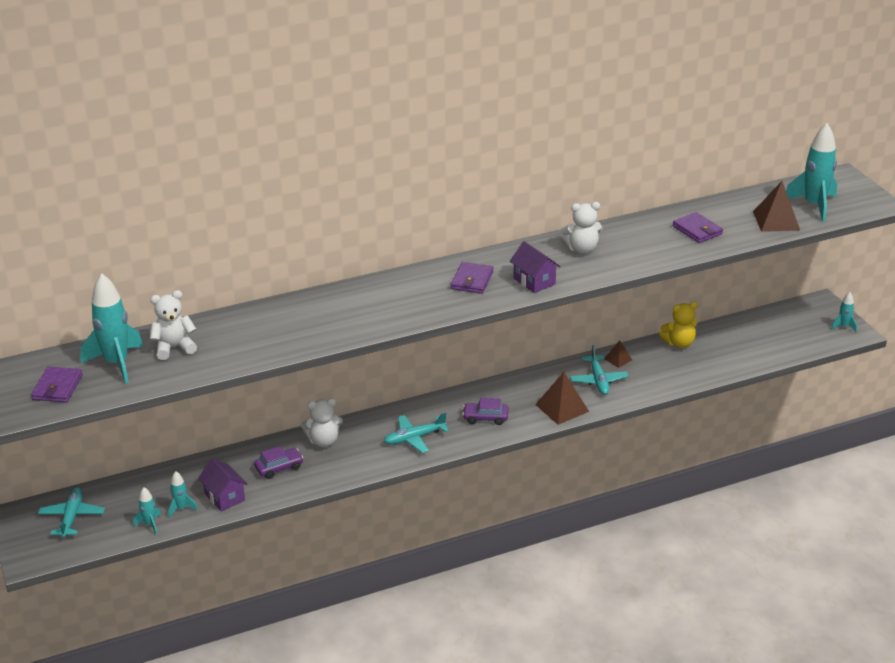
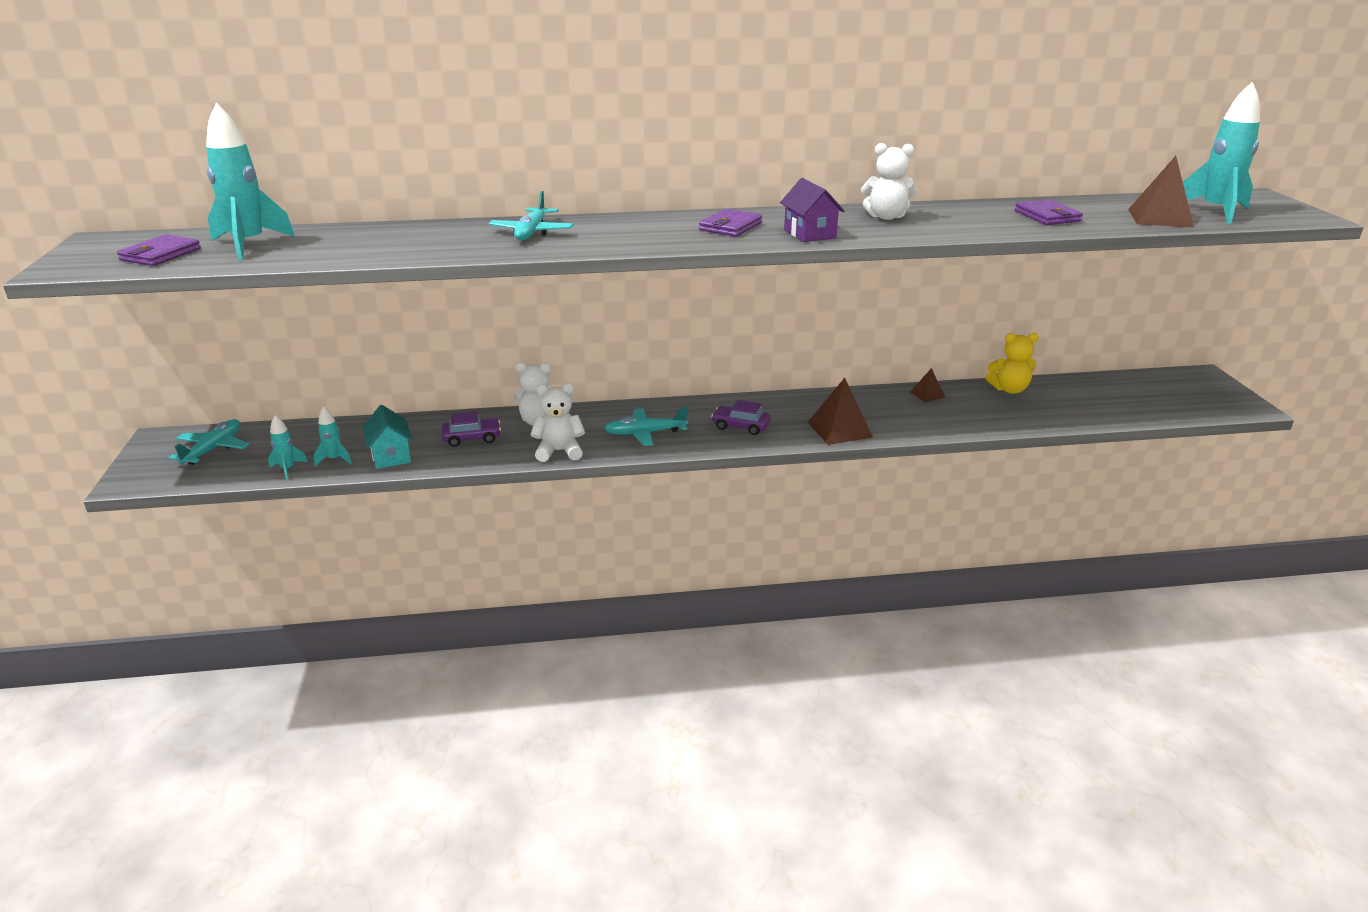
camera: 15 degrees right, 5 degrees down
(174, 348) = (328, 240): white teddy bear -> white teddy bear (559, 451)
(224, 497) = (391, 456): purple house -> turquoise house
(598, 380) = (896, 410): turquoise plane -> turquoise plane (532, 232)
(843, 326) = (1232, 400): turquoise rocket -> none

